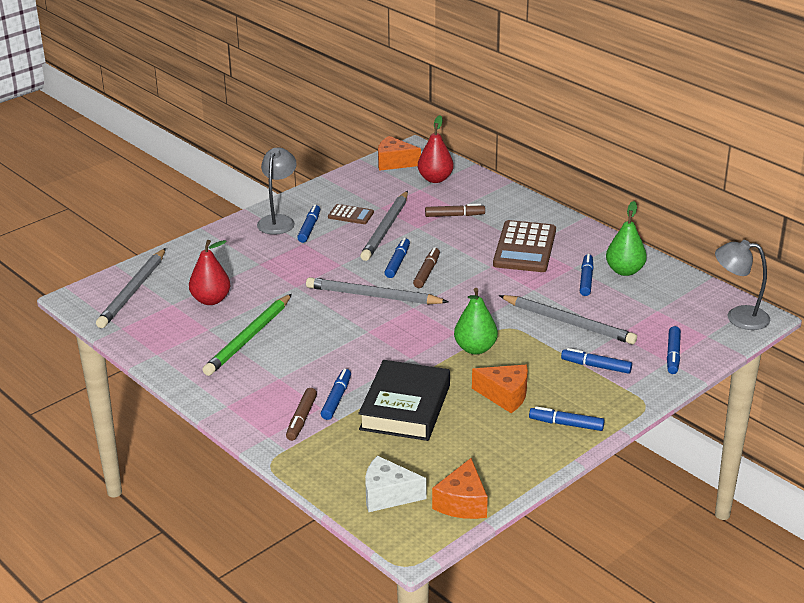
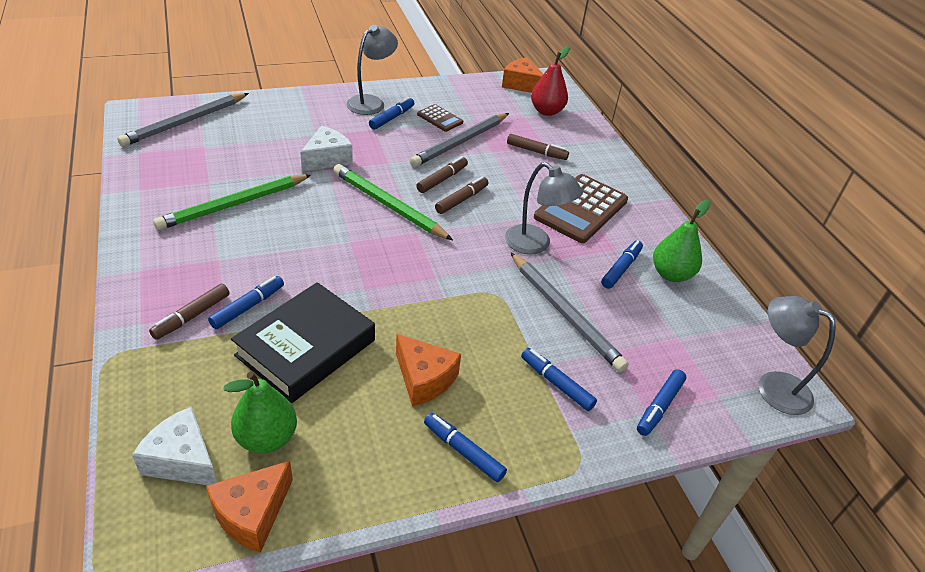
camera: 20 degrees right, 10 degrees up
(211, 300) = (240, 154): red pear -> none
(288, 279) = (327, 159): none -> white cheese
(373, 296) = (388, 205): grey pencil -> green pencil
(397, 262) = (442, 179): blue marker -> brown marker
(475, 348) = (440, 305): green pear -> green pear (267, 438)
(510, 285) = (535, 245): none -> grey lamp

